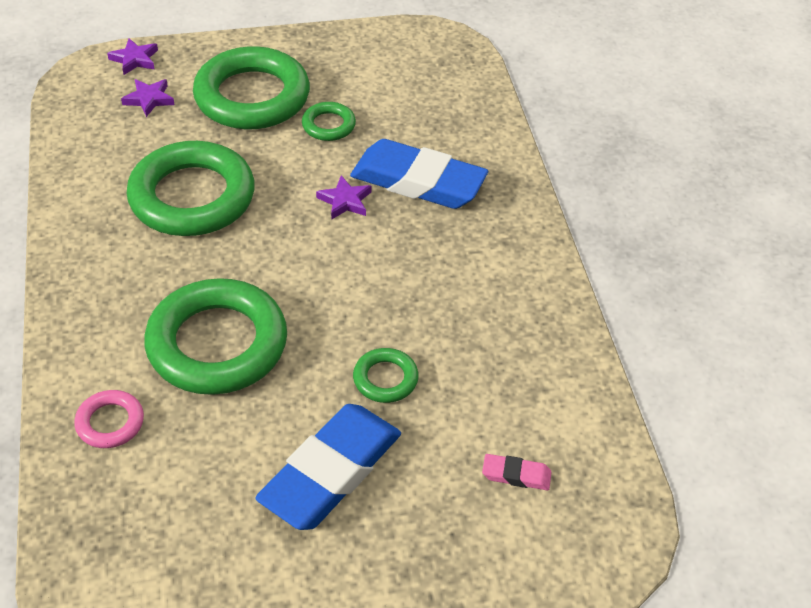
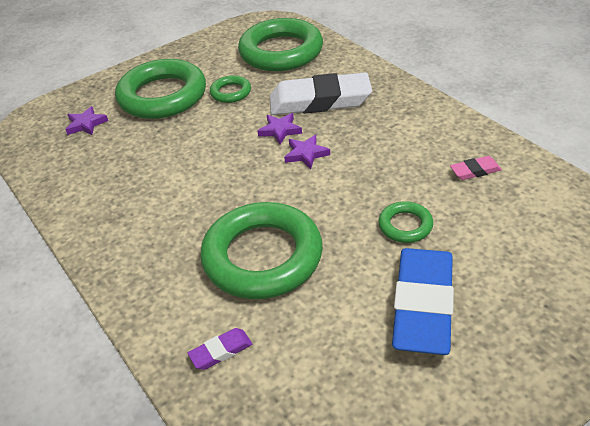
camera: 20 degrees left, 5 degrees down
(110, 423) = (221, 351): pink ring -> purple eraser
(134, 59) = (57, 105): purple star -> purple star (306, 154)
(192, 197) = (166, 170): green ring -> green ring (281, 52)
(418, 182) = (320, 101): blue eraser -> white eraser
(516, 475) = (550, 246): pink eraser -> pink eraser (475, 171)

